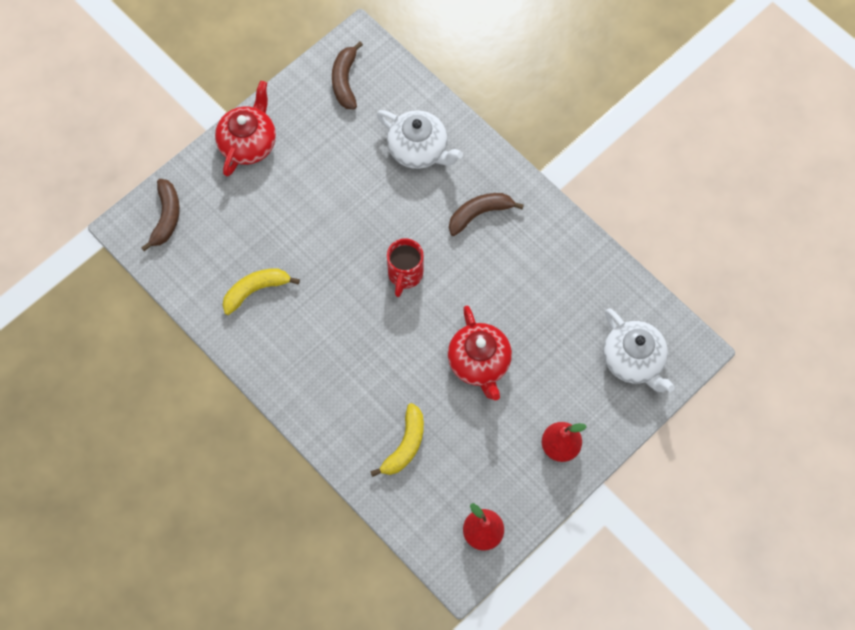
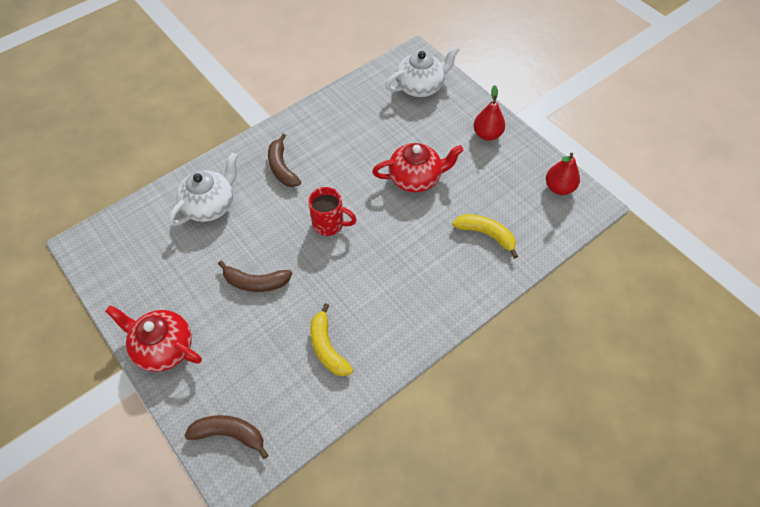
camera: 85 degrees left, 10 degrees down
(345, 81) = (121, 258): brown banana -> brown banana (256, 282)

